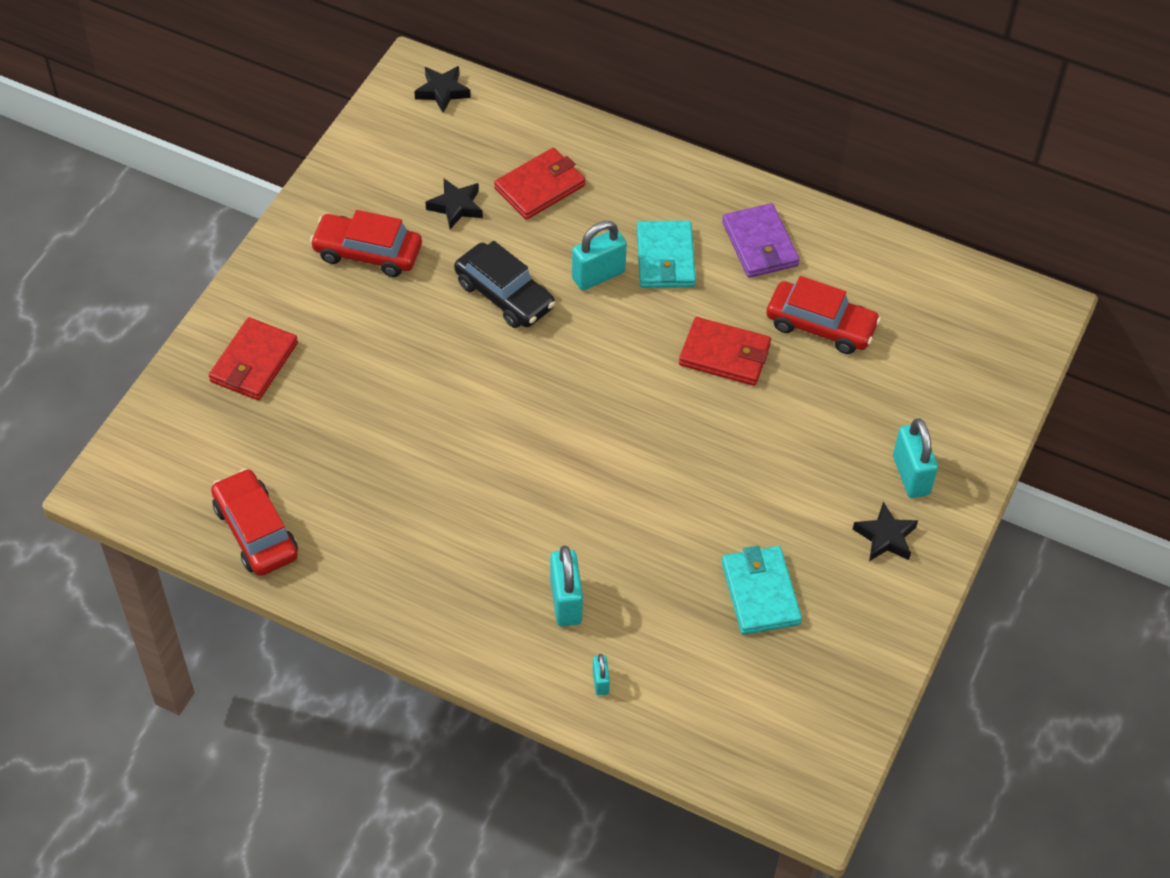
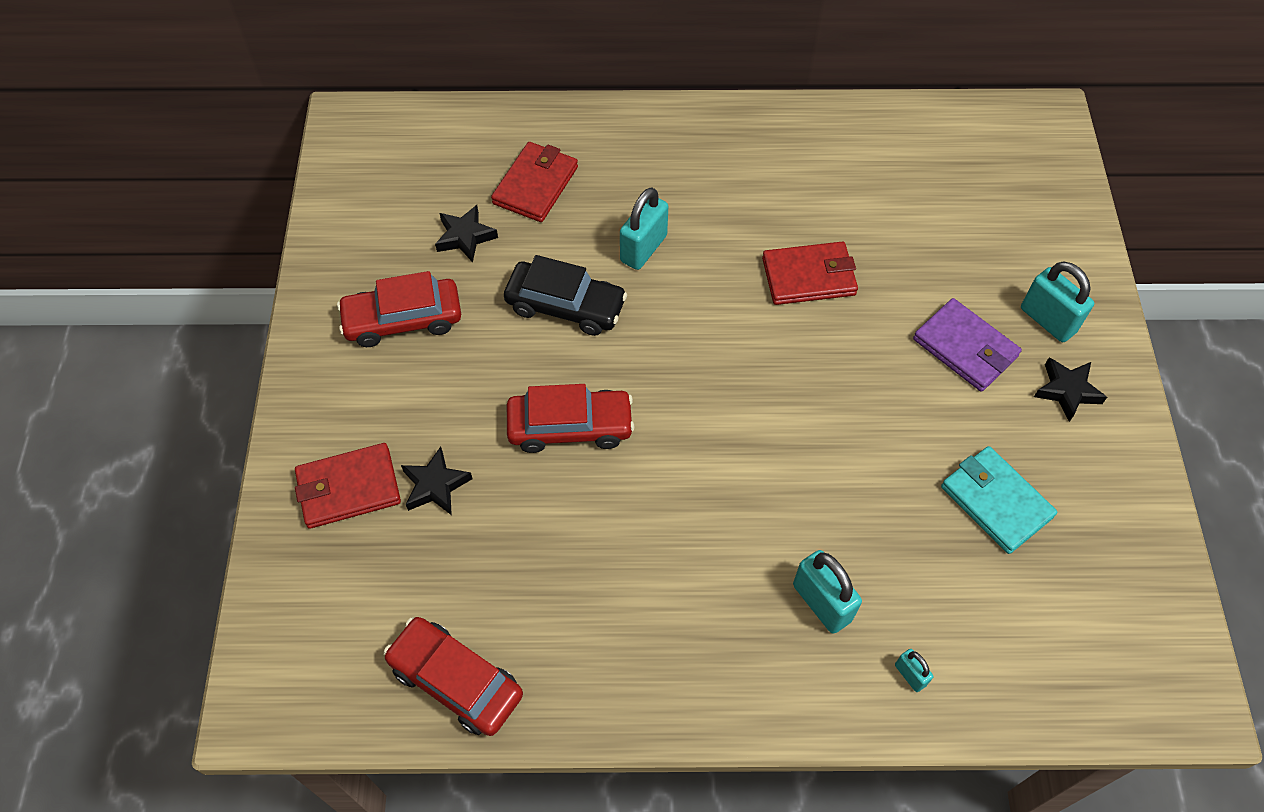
camera: 25 degrees left, 5 degrees up
(254, 362) = (348, 488): red wallet -> red wallet turned 75 degrees clockwise
(442, 92) = (386, 130): black star -> black star (435, 485)
(665, 258) = (695, 206): turquoise wallet -> none
(760, 244) = (772, 158): purple wallet -> purple wallet (965, 348)
(820, 326) = (875, 212): red car -> red car (570, 427)

